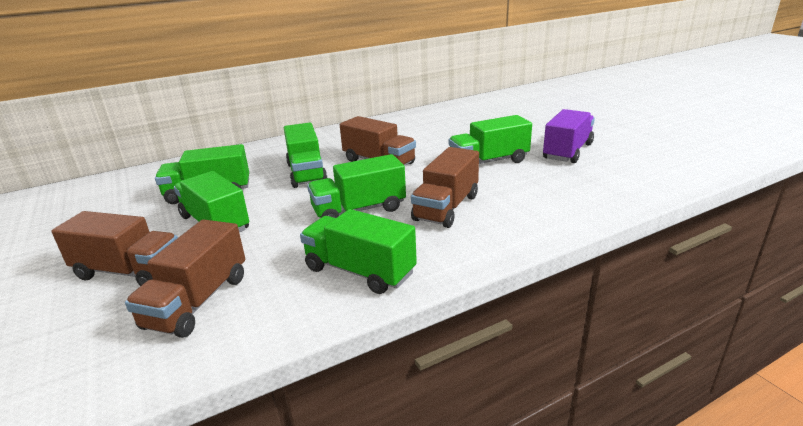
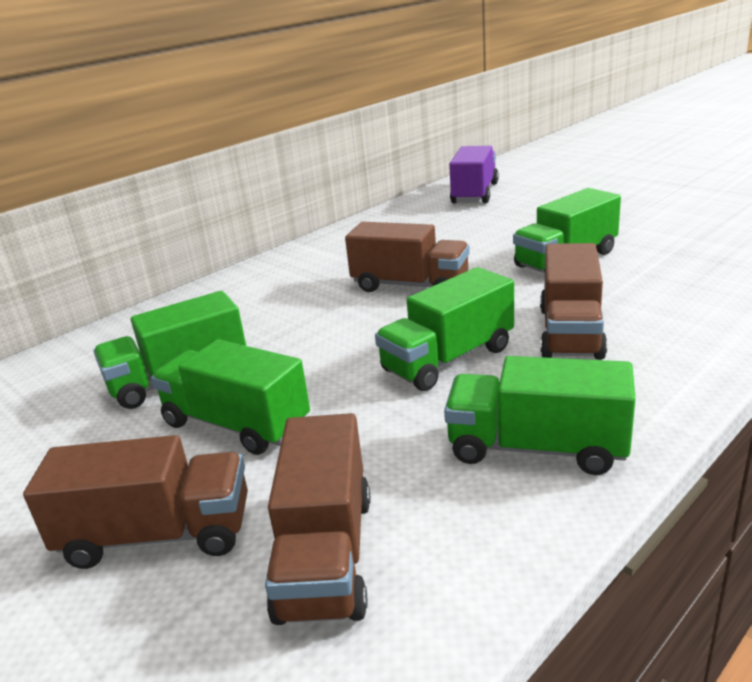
camera: 15 degrees left, 0 degrees up
(306, 173) = (314, 320): green truck -> none
(567, 151) = (655, 229): purple truck -> purple truck (475, 193)

